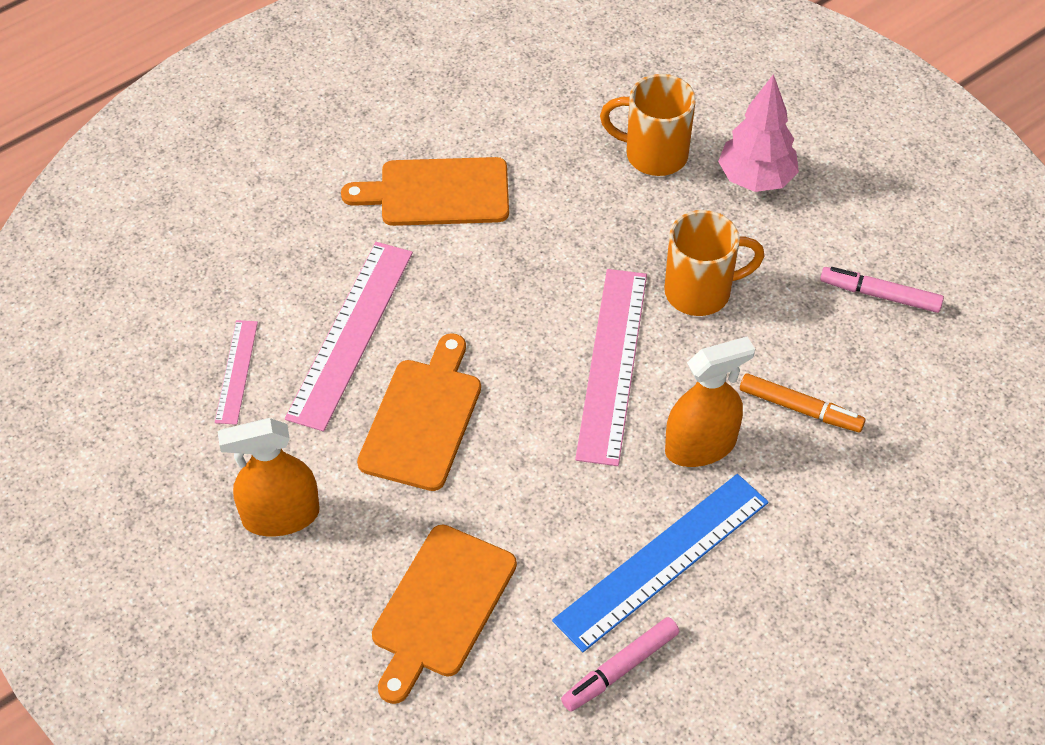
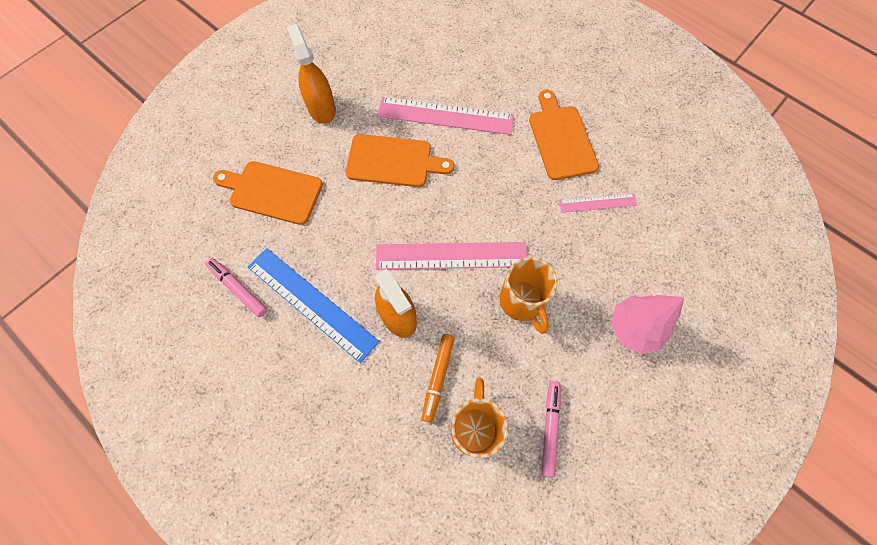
camera: 80 degrees right, 15 degrees up
(236, 371) = (409, 70): pink ruler -> pink ruler (597, 203)
(653, 154) = (634, 258): orange mug -> orange mug (474, 427)

